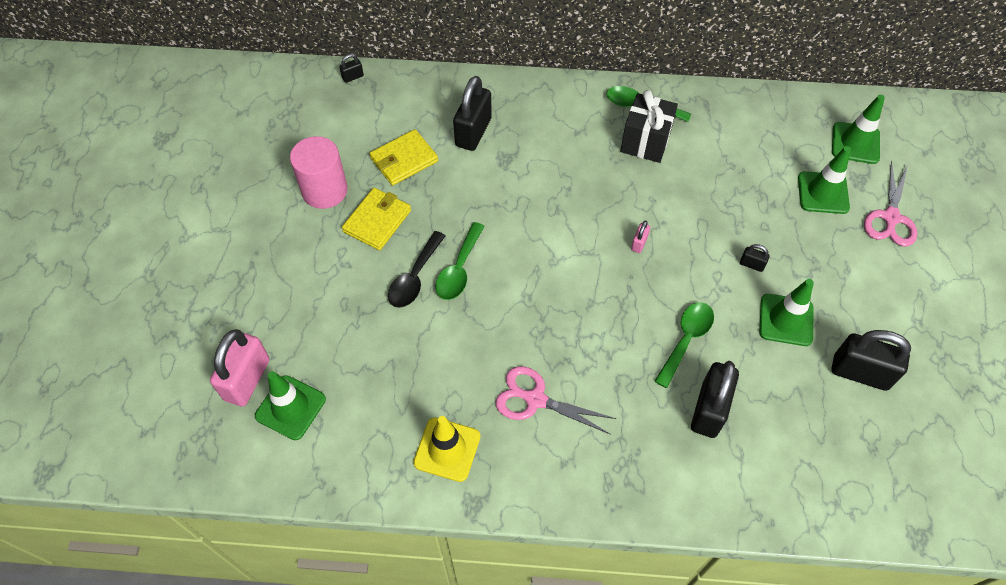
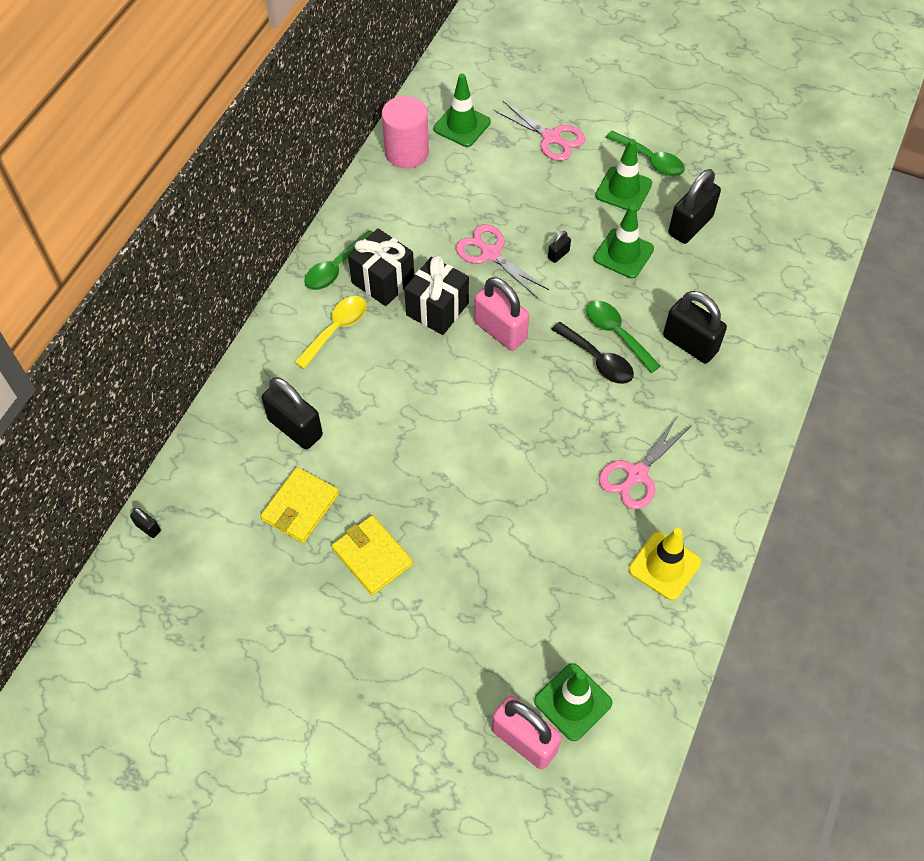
camera: 70 degrees left, 0 degrees up
(324, 190) = (305, 601): pink cylinder -> pink cylinder (406, 152)
(353, 77) = (148, 528): black padlock -> black padlock turned 45 degrees counterclockwise
(404, 160) = (300, 507): yellow wallet -> yellow wallet turned 45 degrees clockwise
(415, 277) = (460, 540): black spoon -> black spoon (597, 360)
(459, 269) = (467, 495): green spoon -> green spoon (650, 160)
(579, 127) = (336, 329): none -> yellow spoon
(637, 189) = (437, 309): none -> black gift
(639, 243) = (500, 331): pink padlock -> pink padlock, size x2.25
(720, 210) = (491, 254): none -> pink scissors
(823, 193) = (505, 172): green traffic cone -> green traffic cone (623, 190)

